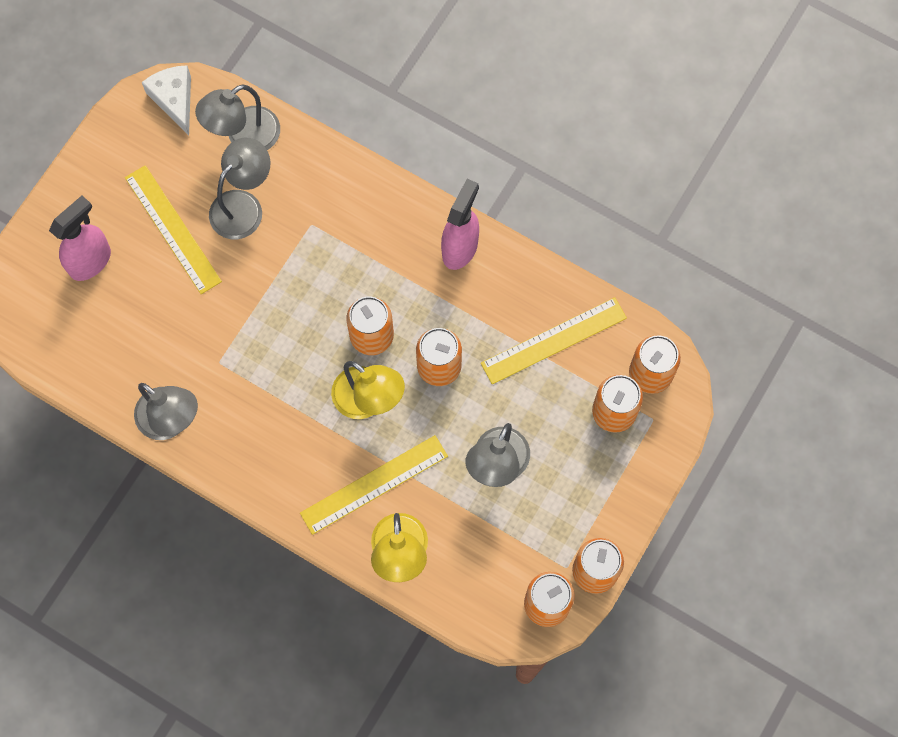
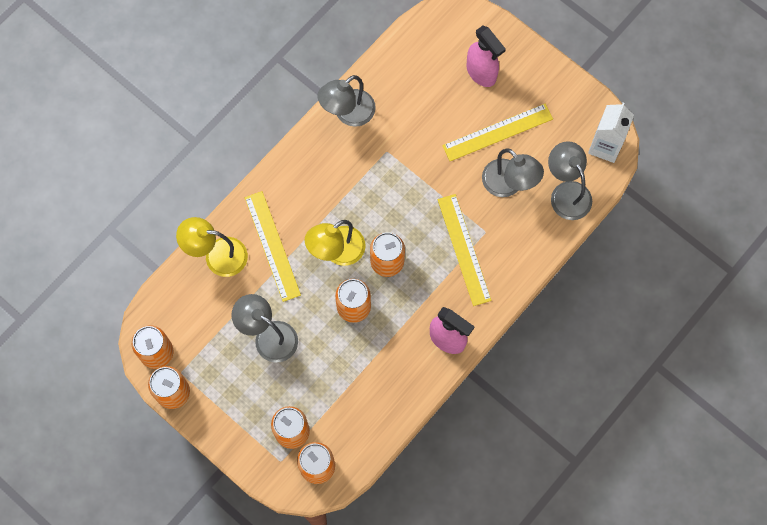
camera: 100 degrees right, 0 degrees up
(174, 100) = (605, 146): white cheese -> white carton
(553, 340) = (359, 397): yellow ruler -> yellow ruler (464, 249)

